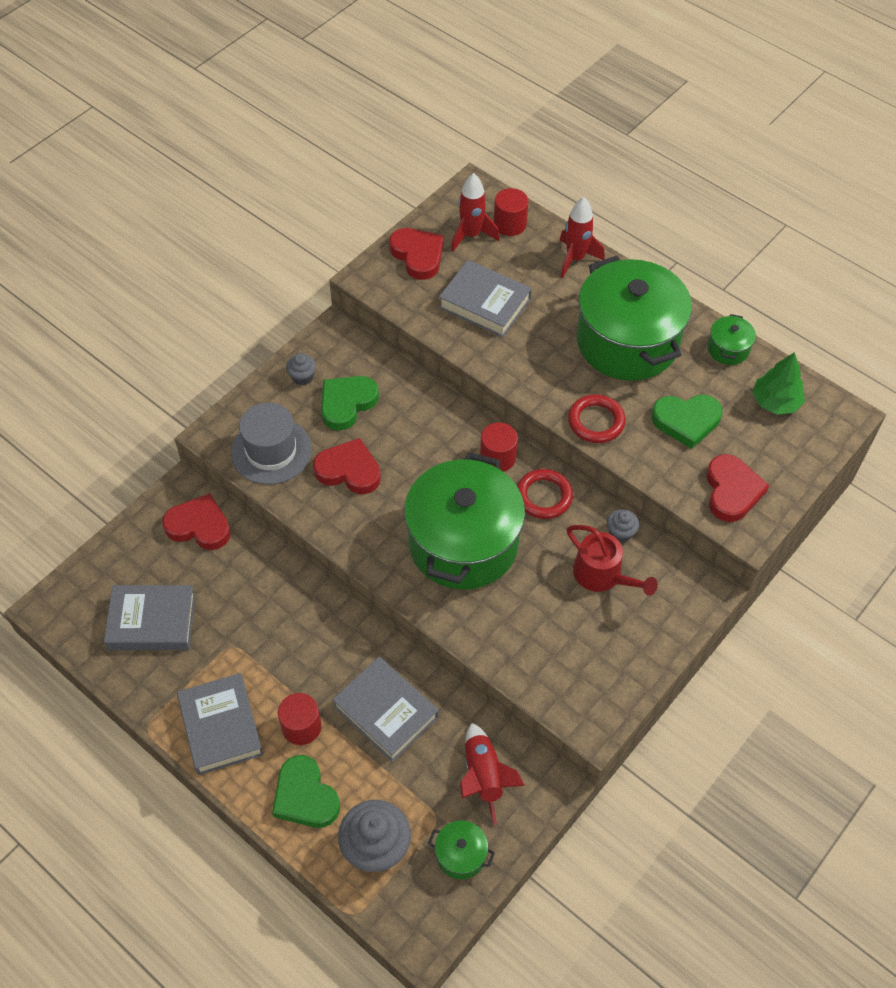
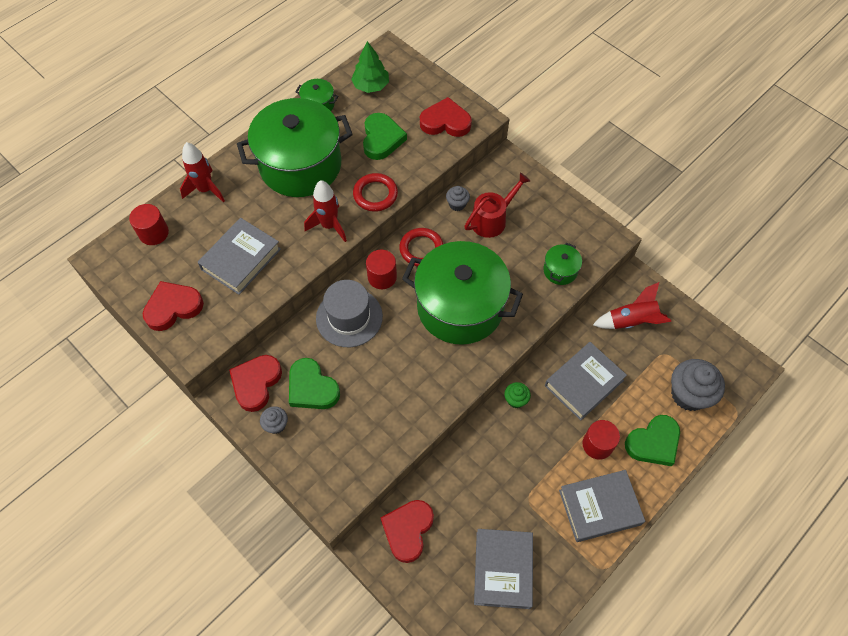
camera: 85 degrees left, 5 degrees up
(271, 451) = (355, 453): grey hat -> grey hat (349, 317)
(349, 470) = (383, 388): red heart -> red heart (256, 383)
(358, 631) = (515, 400): none -> green cupcake
(461, 855) = (689, 340): green pot -> green pot (560, 270)
(471, 235) = (159, 263): red rocket -> red rocket (329, 226)

